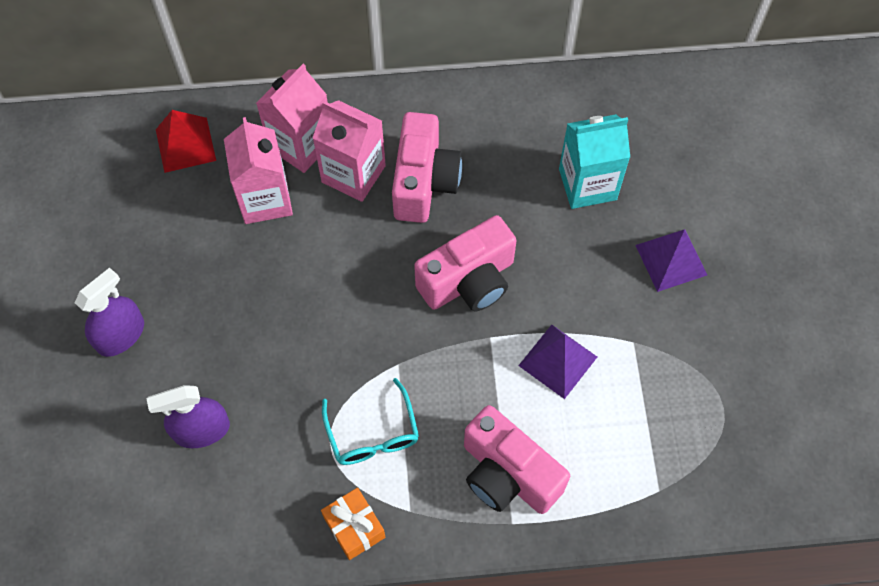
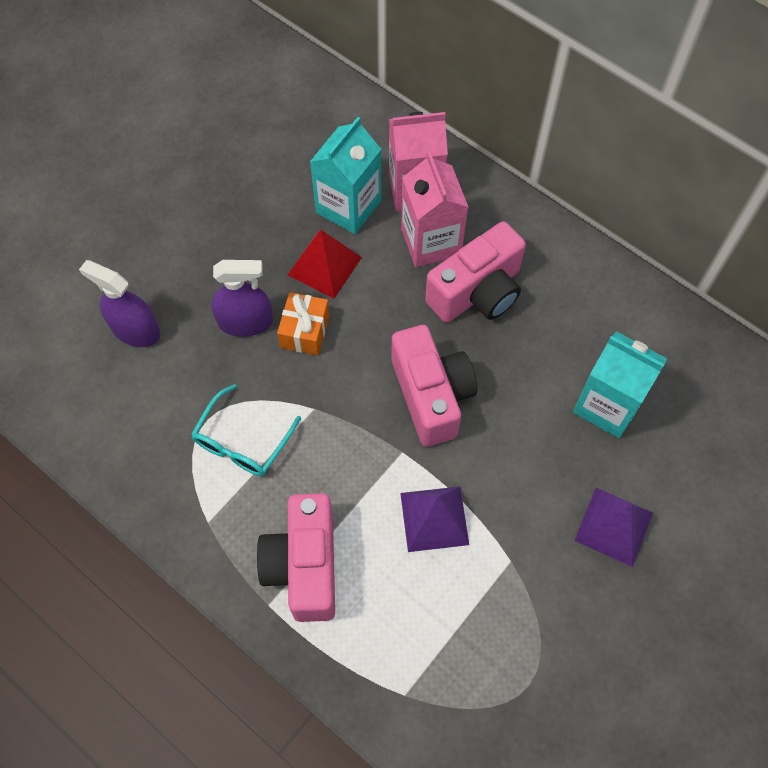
camera: 45 degrees right, 0 degrees up
(120, 335) = (154, 218): purple spray bottle -> purple spray bottle (245, 322)
(185, 145) = (335, 123): red pyramid -> red pyramid (324, 266)
(265, 199) = (348, 207): pink carton -> turquoise carton
(354, 527) = (159, 495): orange gift -> orange gift (305, 331)
(469, 281) = (431, 395): pink camera -> pink camera turned 120 degrees counterclockwise

